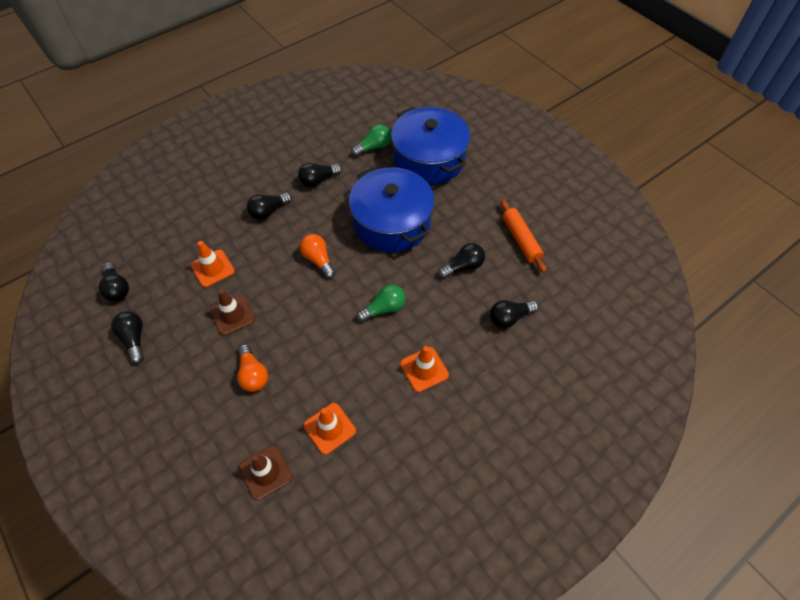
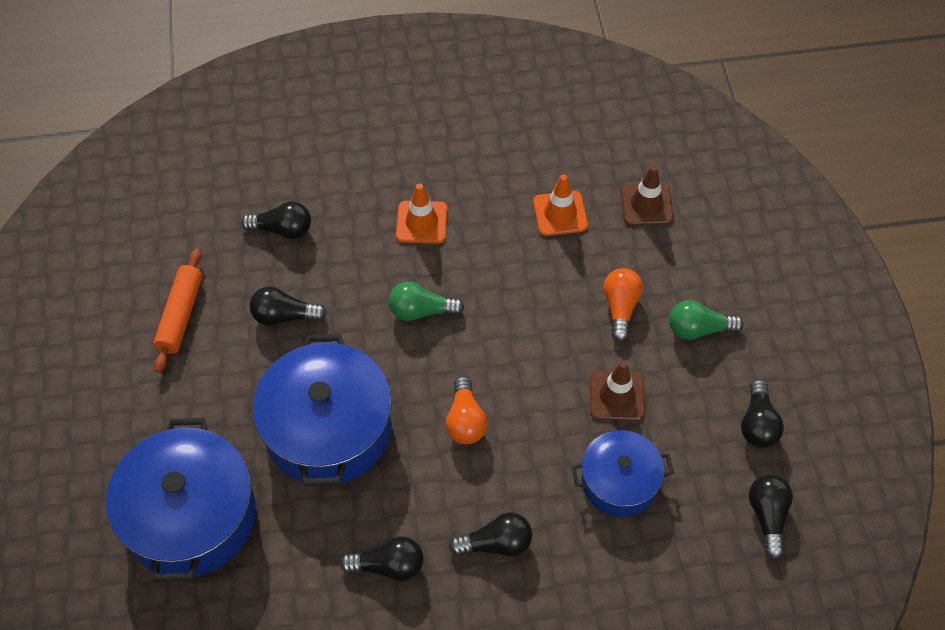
camera: 150 degrees left, 0 degrees up
(212, 268) = (619, 482): orange traffic cone -> blue pot
(373, 147) = (258, 590): green light bulb -> green light bulb (698, 329)

